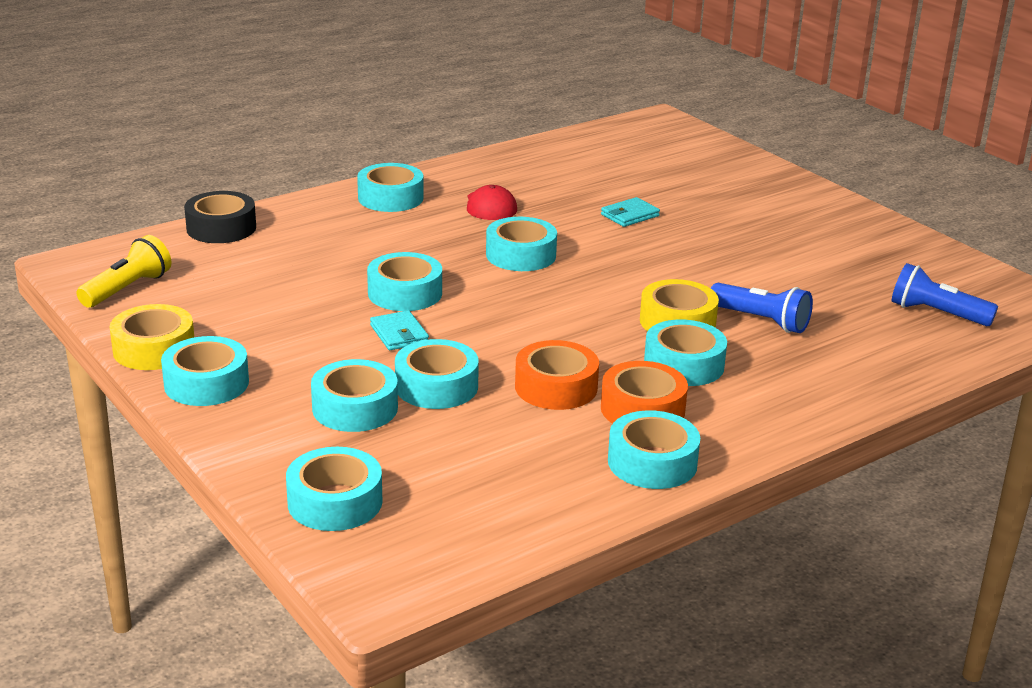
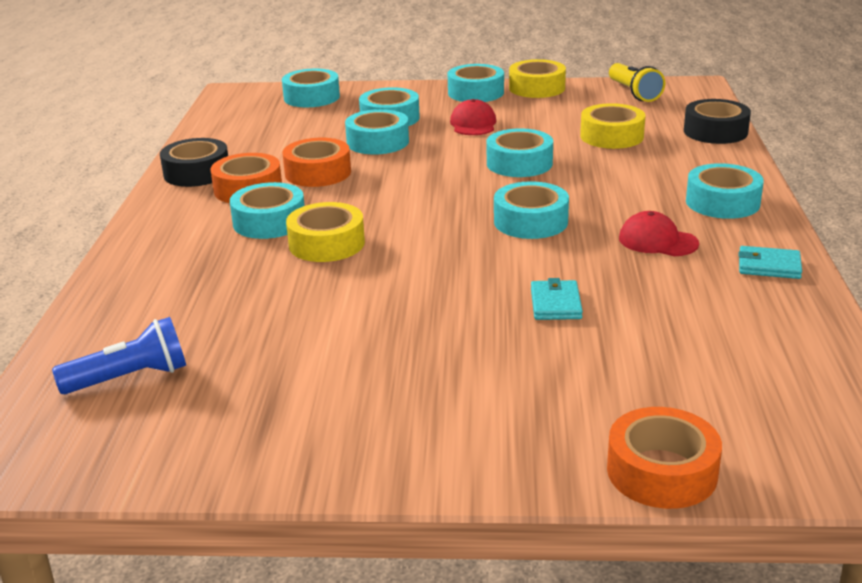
camera: 130 degrees right, 0 degrees up
(283, 269) = (611, 136): none -> yellow tape
(320, 349) = (473, 124): none -> red cap
(399, 334) = (460, 148): turquoise wallet -> turquoise wallet (769, 266)
(652, 462) = (197, 173): turquoise tape -> black tape
(740, 157) = (661, 471): none -> orange tape
(761, 321) = (270, 279): blue flashlight -> none

